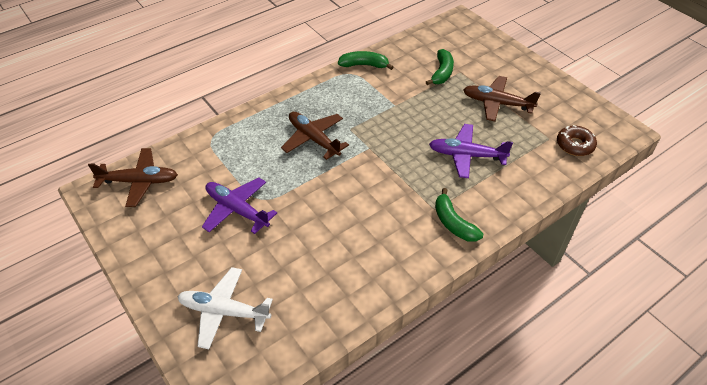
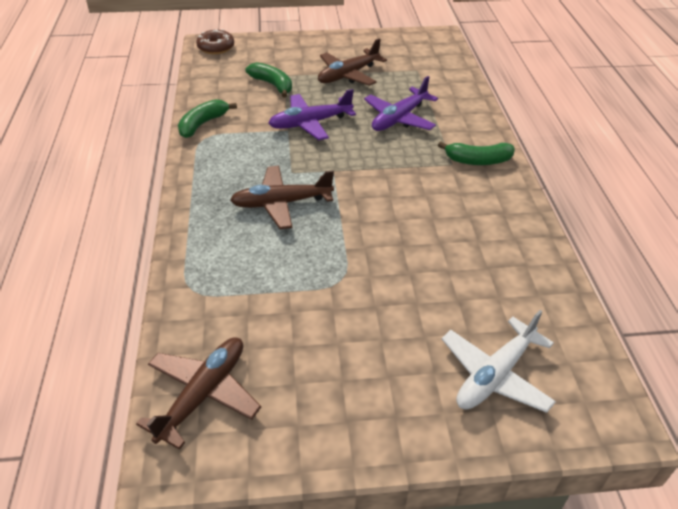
camera: 60 degrees left, 5 degrees down
(237, 209) = (340, 308): purple plane -> purple plane (310, 123)
(575, 145) = (436, 62): brown donut -> brown donut (216, 47)

